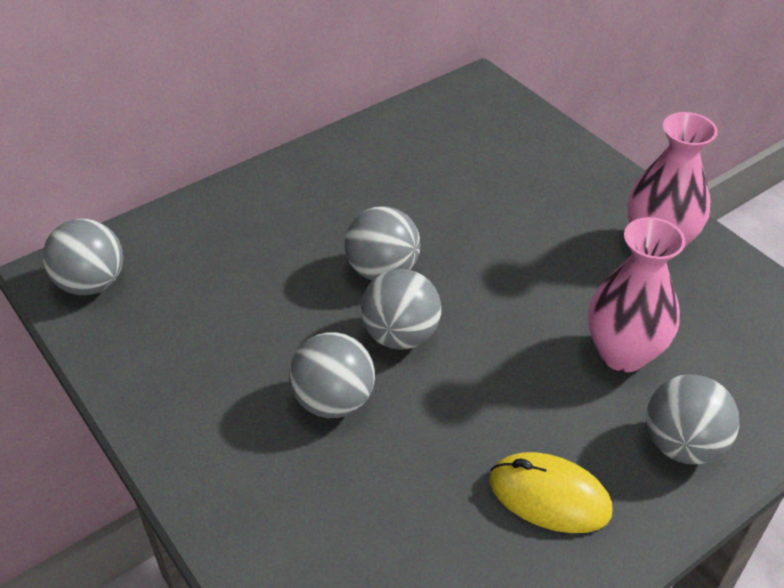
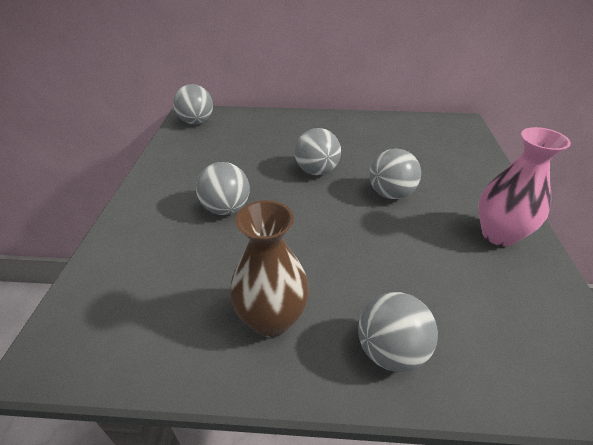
camera: 40 degrees right, 5 degrees down
(400, 335) = (291, 200): grey ball -> grey ball (390, 194)
(549, 496) = (271, 319): yellow mouse -> brown vase
(623, 353) = (407, 276): pink vase -> none

